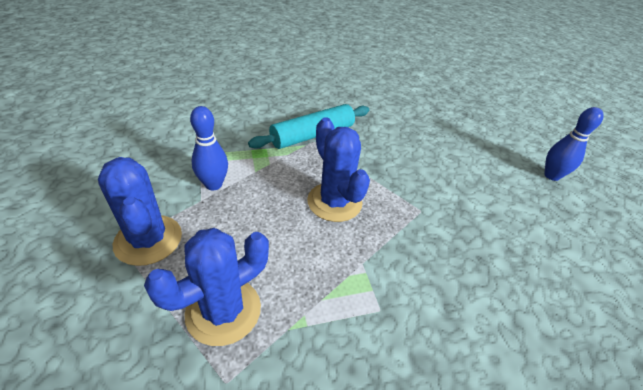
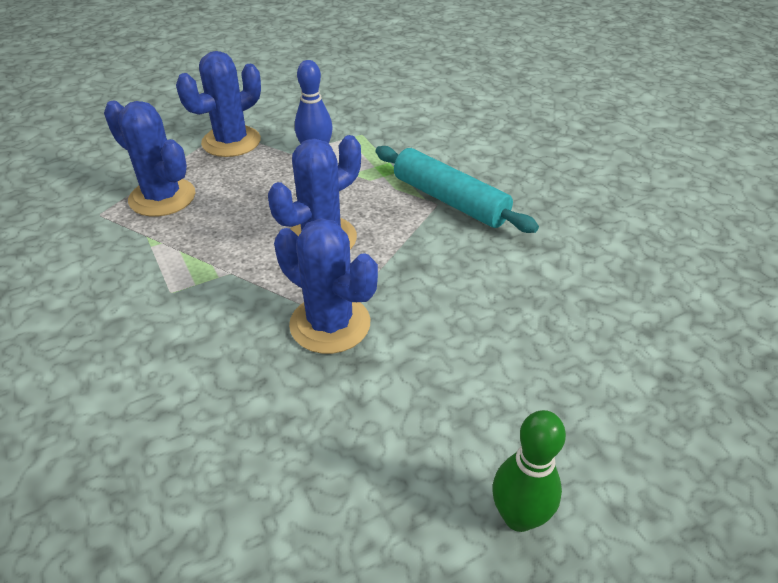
camera: 80 degrees right, 0 degrees up
(427, 214) = (330, 324): none -> blue cactus
(551, 176) = (518, 517): blue bowling pin -> green bowling pin

